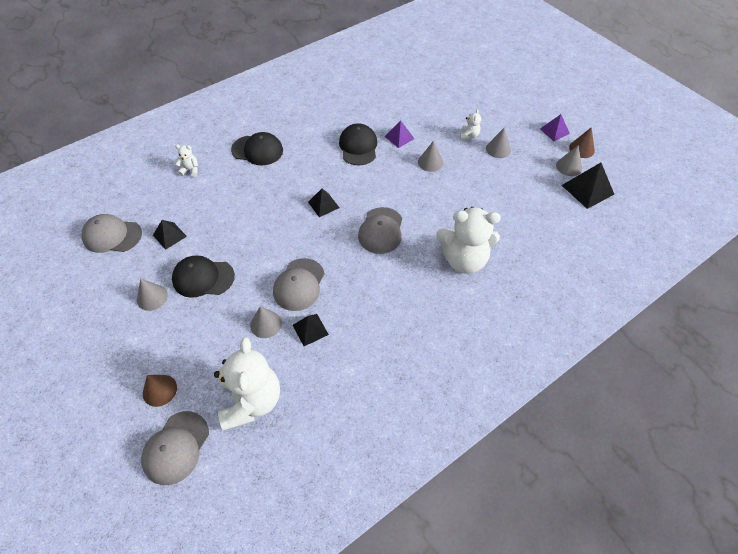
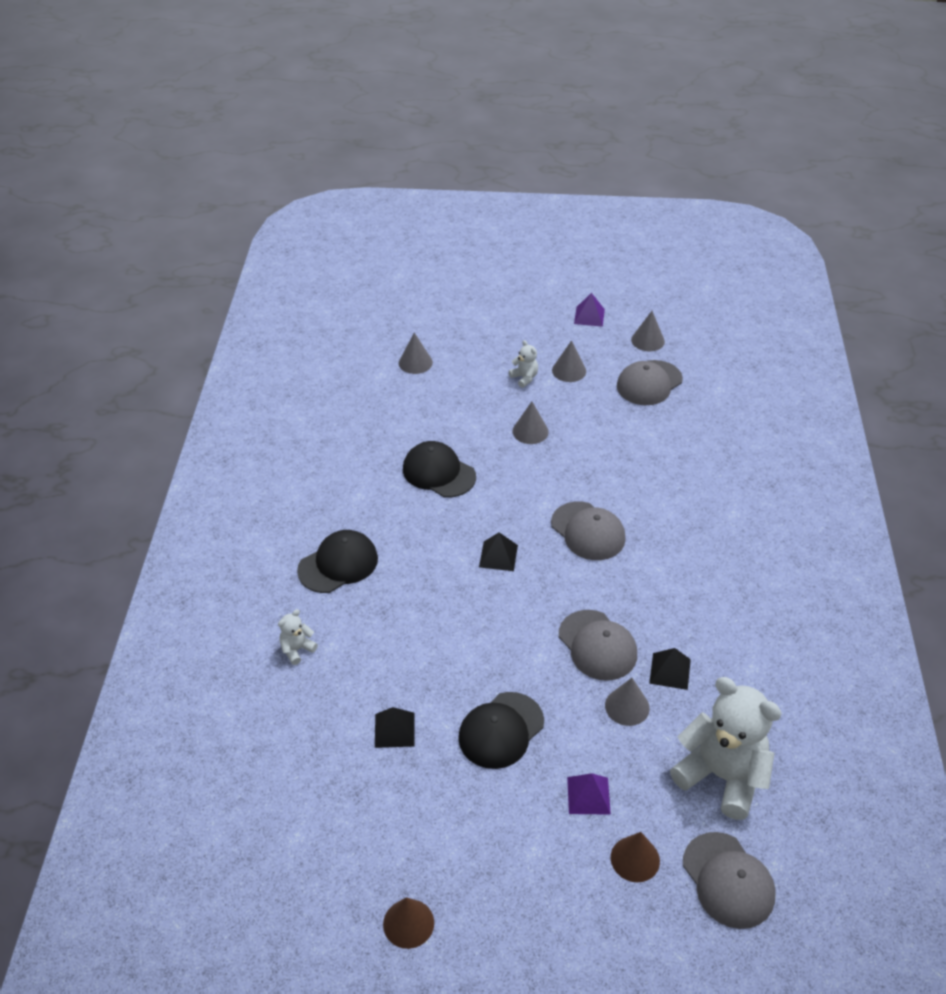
camera: 50 degrees left, 10 degrees down
(112, 236) = (329, 793): grey cap -> grey cap (649, 383)
(152, 297) = (483, 799): grey cone -> grey cone (415, 362)
(399, 137) = (463, 431): purple pyramid -> purple pyramid (588, 795)
(464, 259) = (691, 493): white teddy bear -> none
(581, 149) = (634, 316): brown cone -> brown cone (408, 923)
(587, 189) = (690, 349): black pyramid -> none

